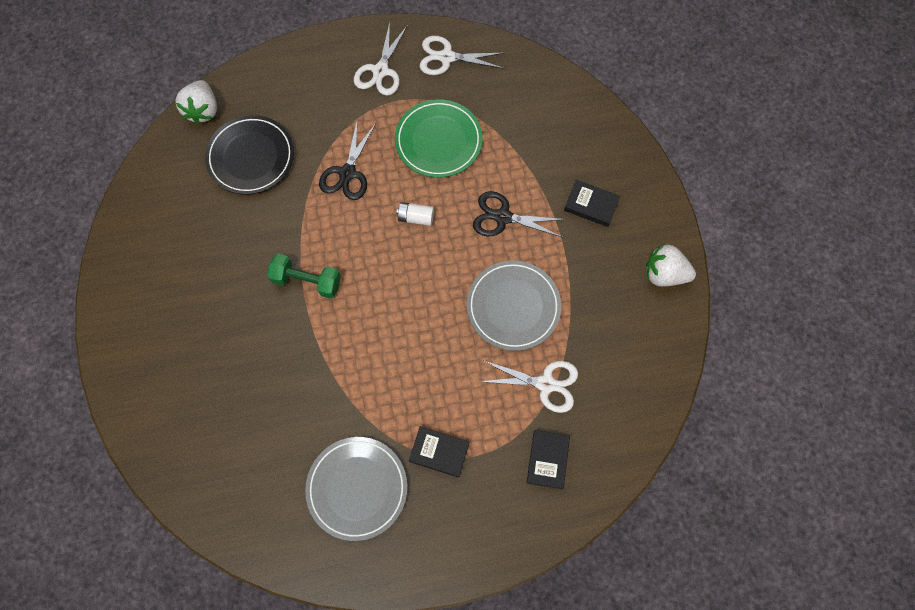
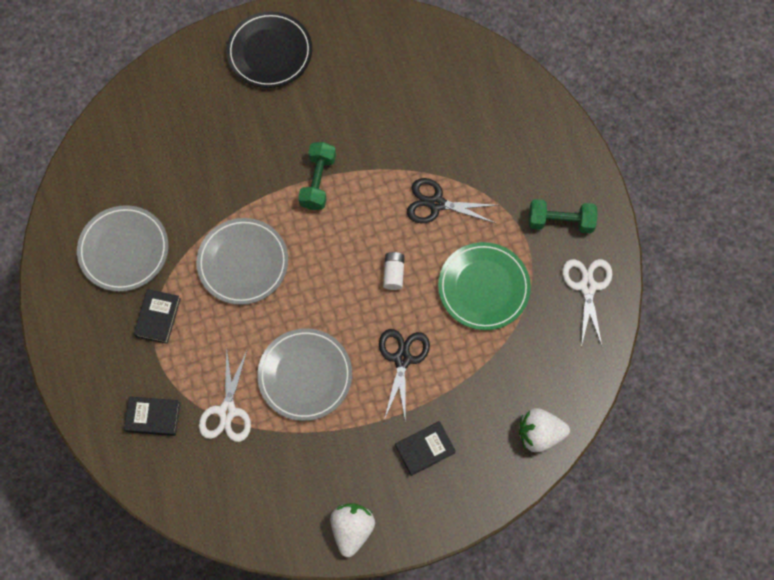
camera: 85 degrees right, 0 degrees up
(203, 110) = (491, 62): white strawberry -> white strawberry (539, 434)
(251, 157) = (444, 113): black plate -> black plate (269, 52)
(380, 71) = (560, 221): white scissors -> green dumbbell
(387, 361) = (243, 263): none -> grey plate
(591, 205) = (425, 449): black book -> black book turned 45 degrees clockwise

